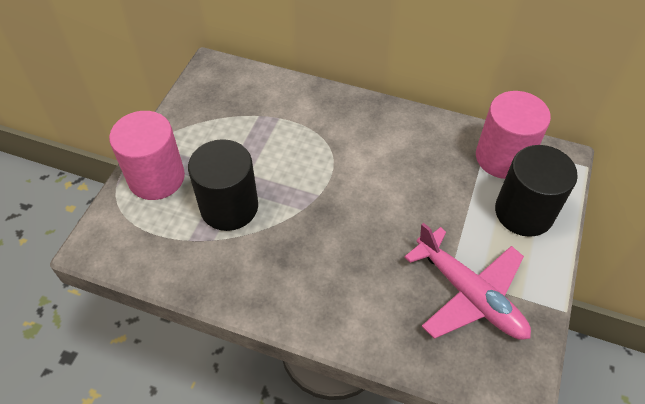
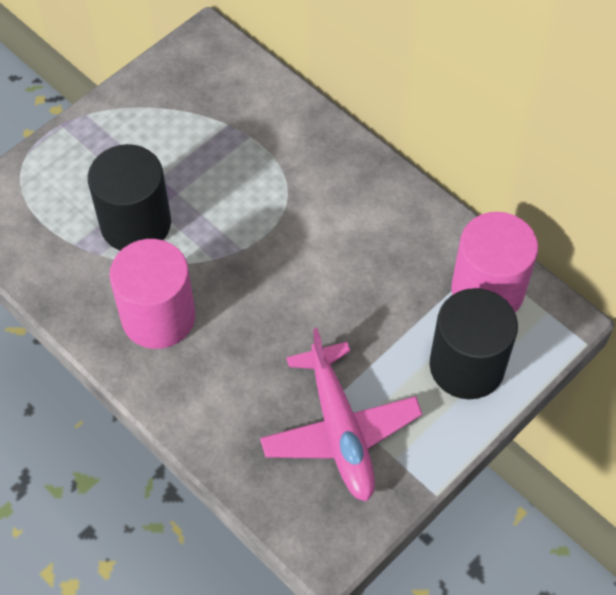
camera: 25 degrees right, 5 degrees up
(156, 177) = (75, 158): pink cylinder -> pink cylinder (158, 317)

